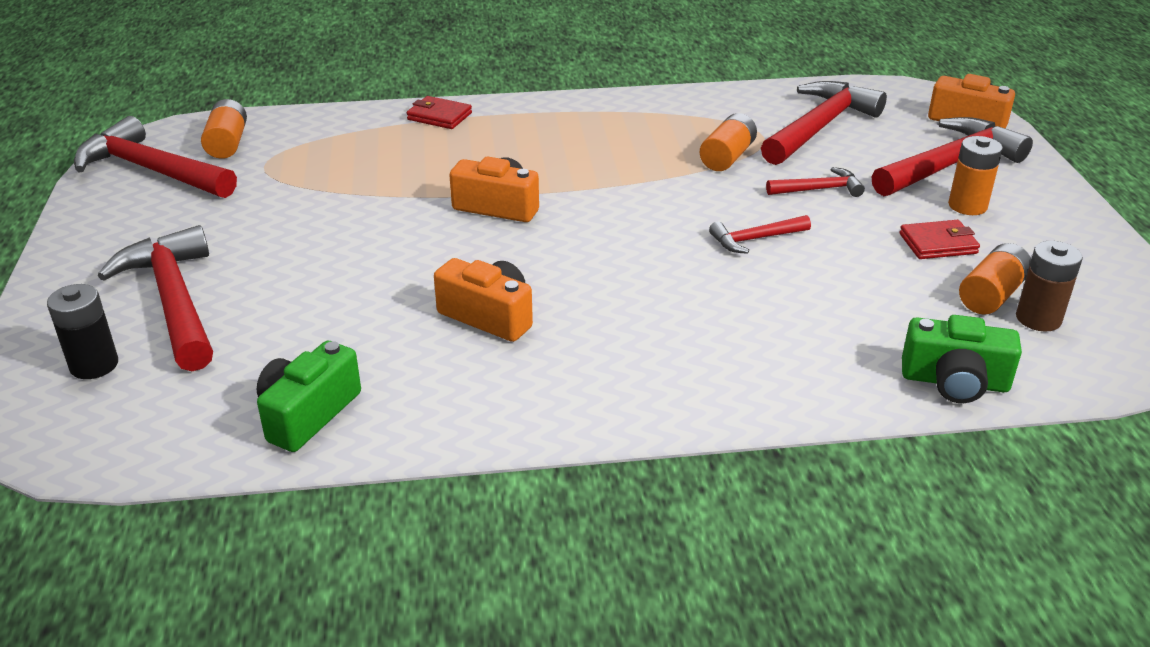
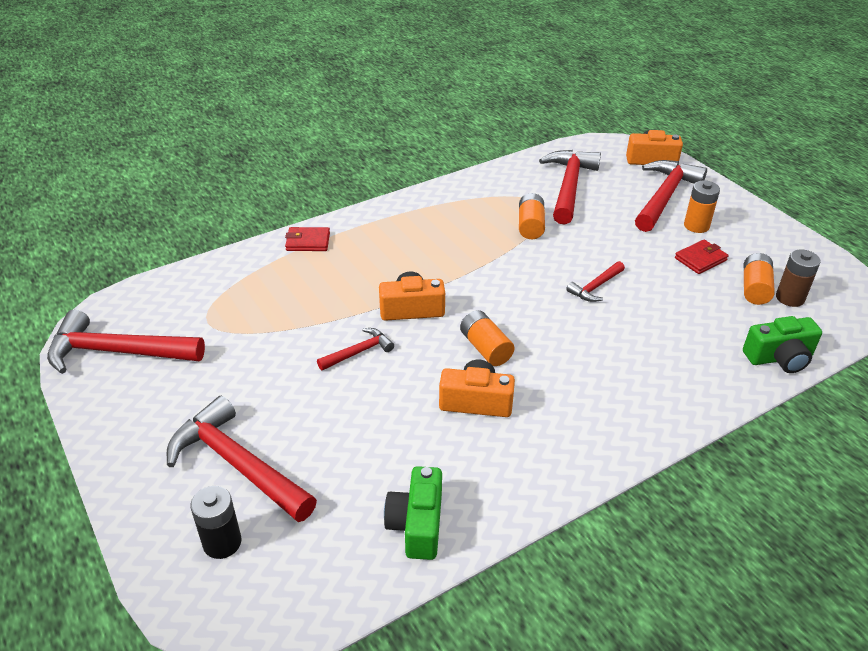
camera: 25 degrees left, 5 degrees up
(227, 143) = (160, 309): orange battery -> orange battery (485, 348)
(819, 189) = (604, 236): red hammer -> red hammer (359, 352)

